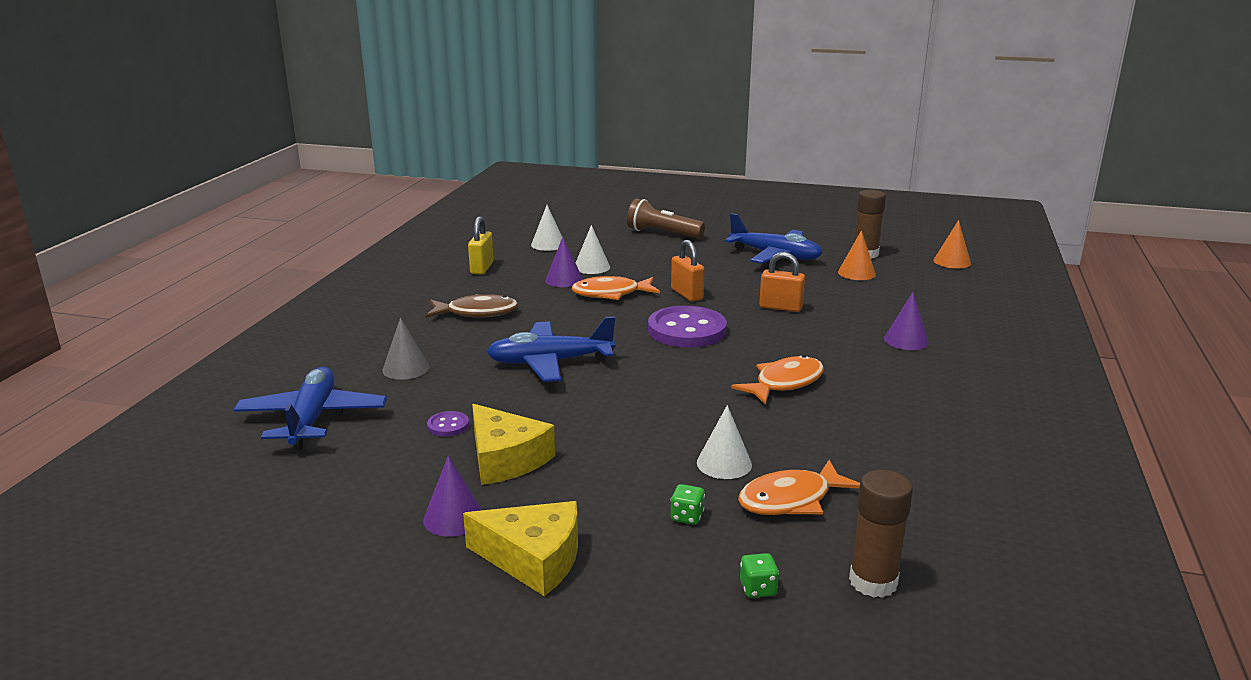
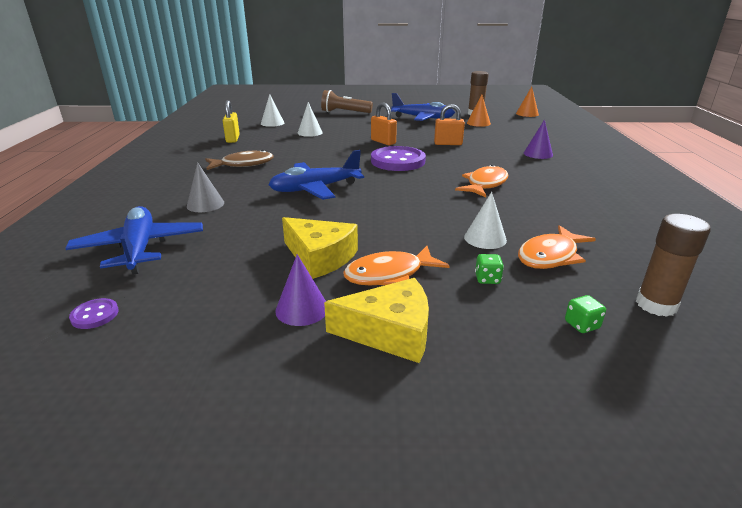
camera: 15 degrees left, 5 degrees up
(448, 425) = (260, 239): purple button -> purple button (95, 315)
(564, 280) = (295, 141): purple cone -> none
(611, 294) = (332, 146): orange fish -> orange fish (389, 274)

